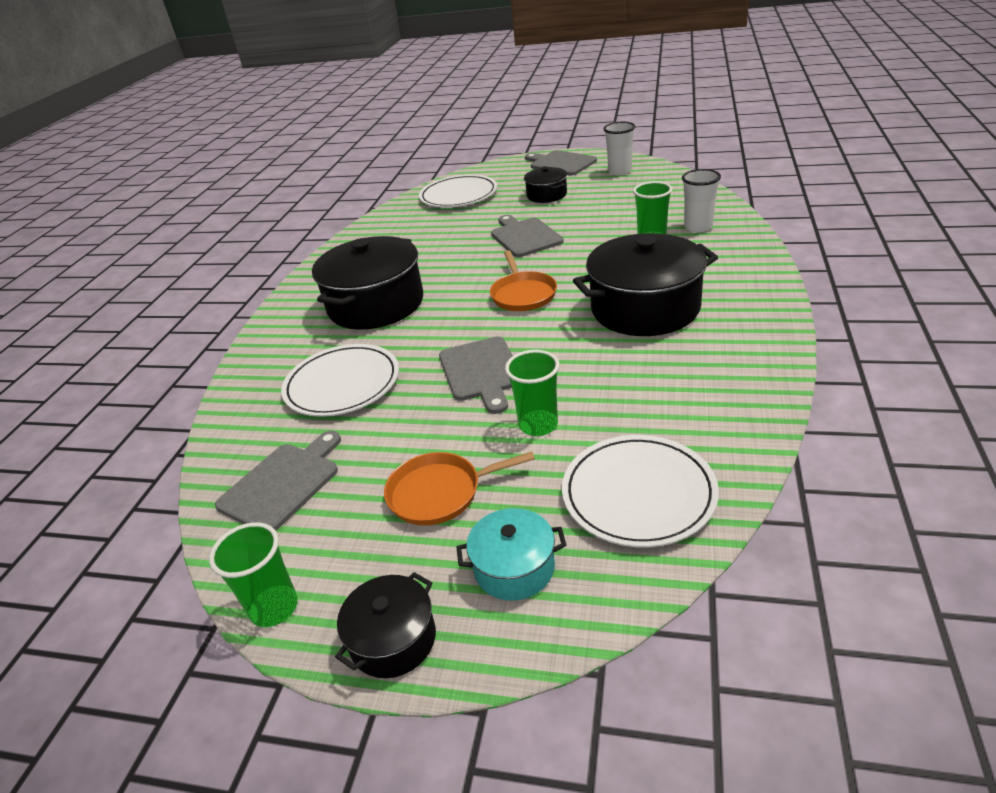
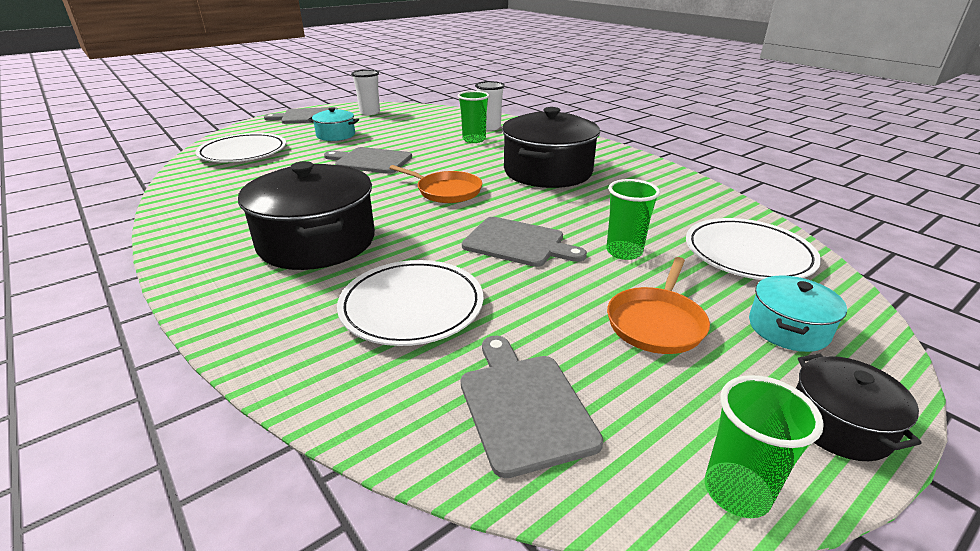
camera: 55 degrees left, 5 degrees down
(546, 195) = (336, 135): black pot -> turquoise pot

